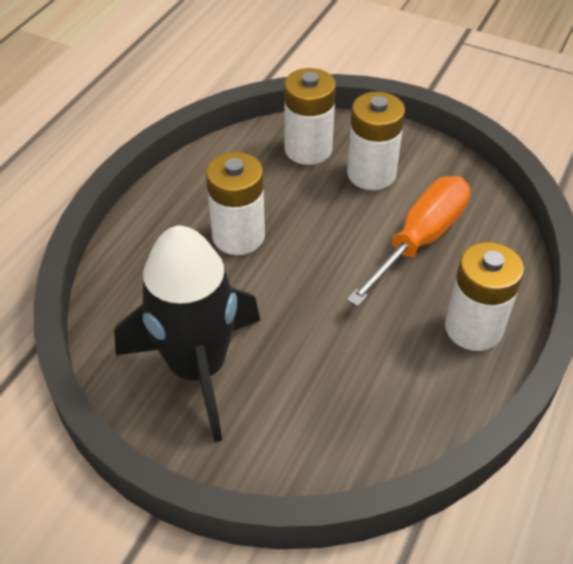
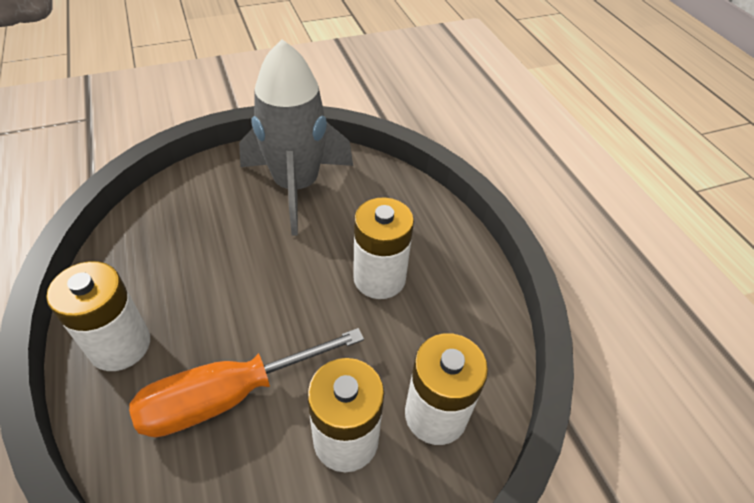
camera: 130 degrees right, 0 degrees up
(197, 368) = (296, 186): black rocket -> grey rocket
(419, 240) = (229, 395): orange screwdriver -> orange screwdriver turned 75 degrees clockwise

